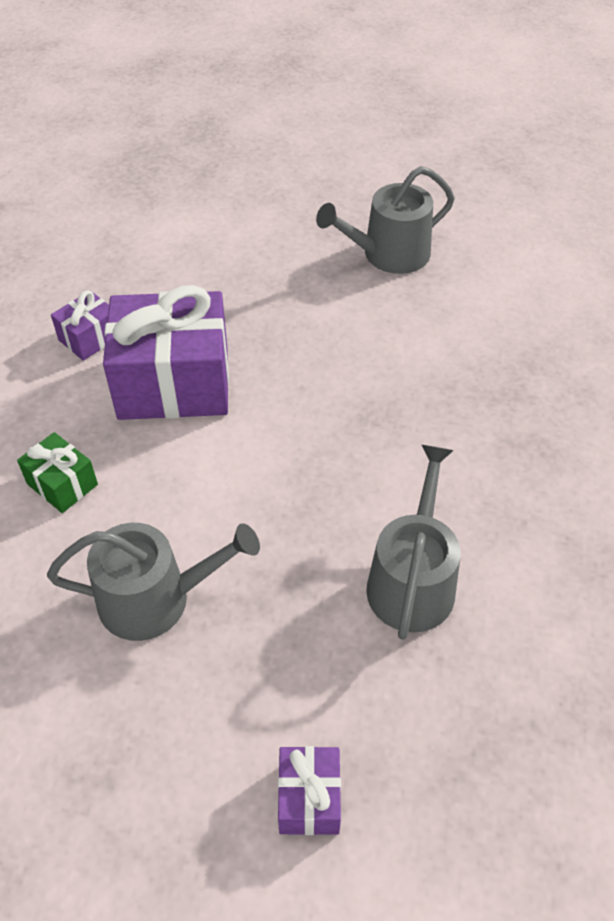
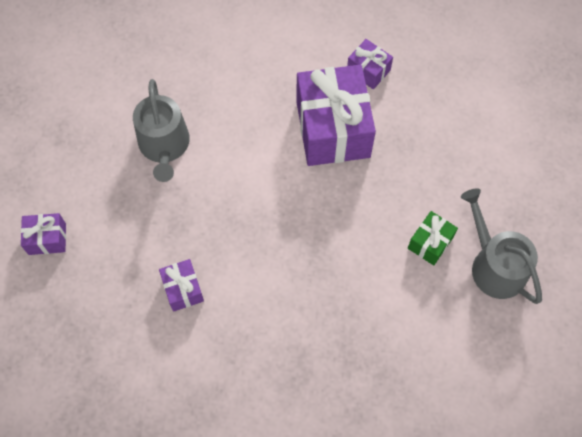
camera: 85 degrees right, 15 degrees up
(62, 484) = (242, 81): green gift -> green gift (430, 243)
(412, 580) = (183, 289): grey watering can -> purple gift

